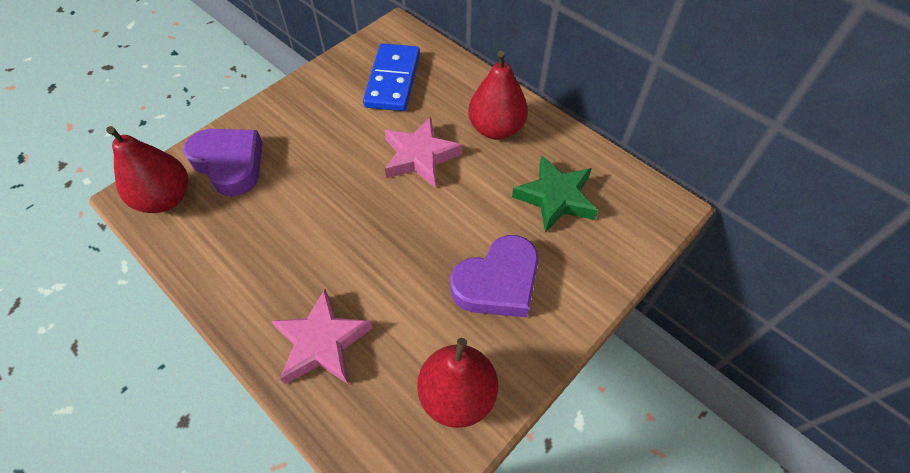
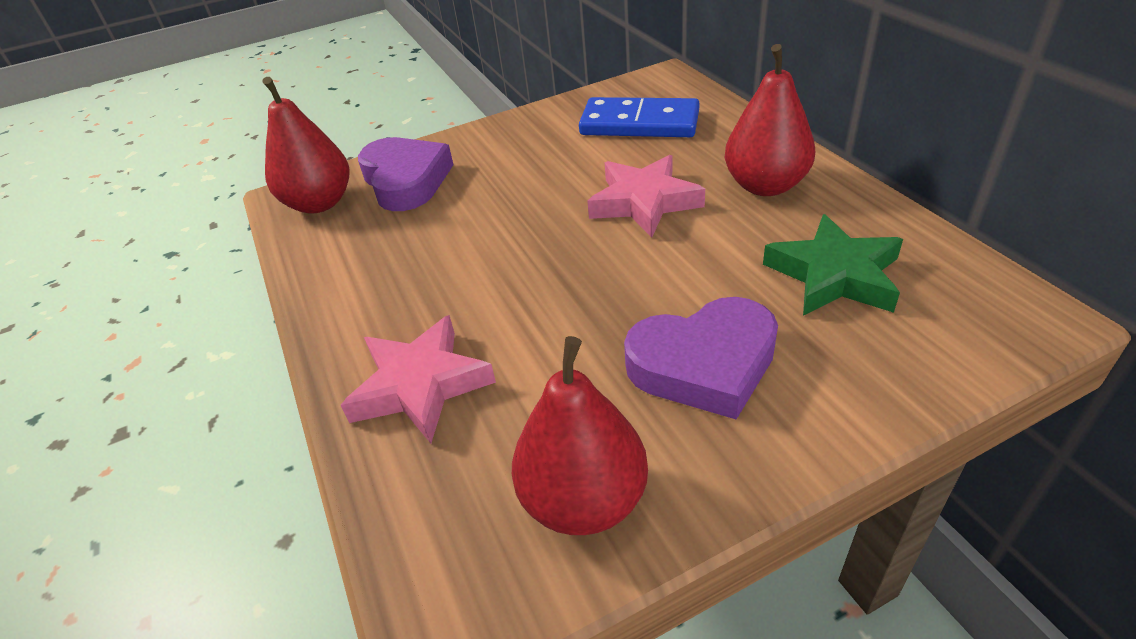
camera: 25 degrees right, 15 degrees down
(392, 80) = (639, 123): blue domino -> blue domino turned 75 degrees clockwise

